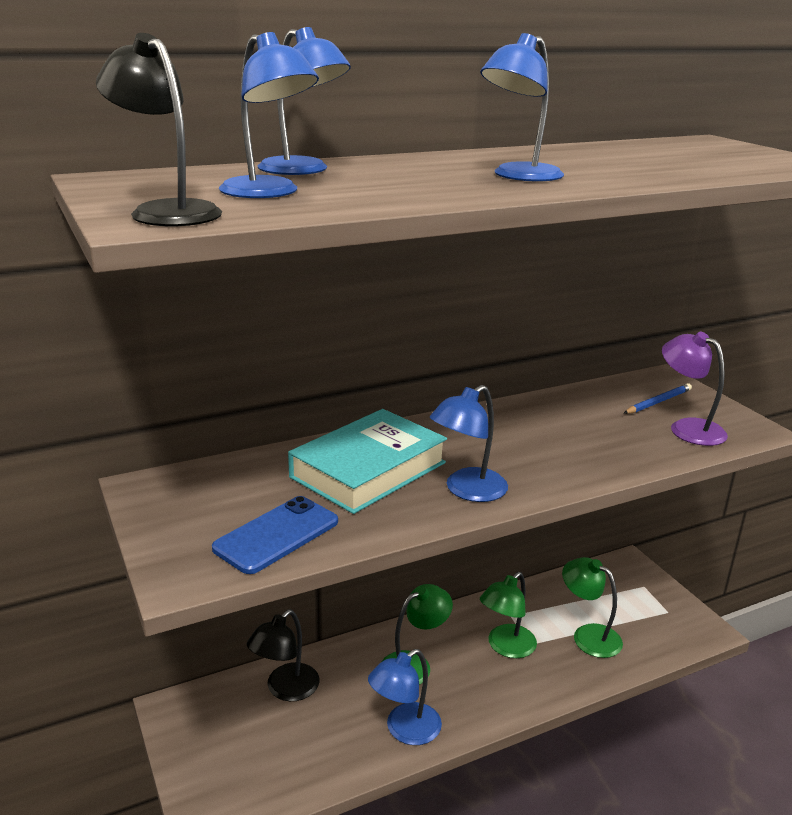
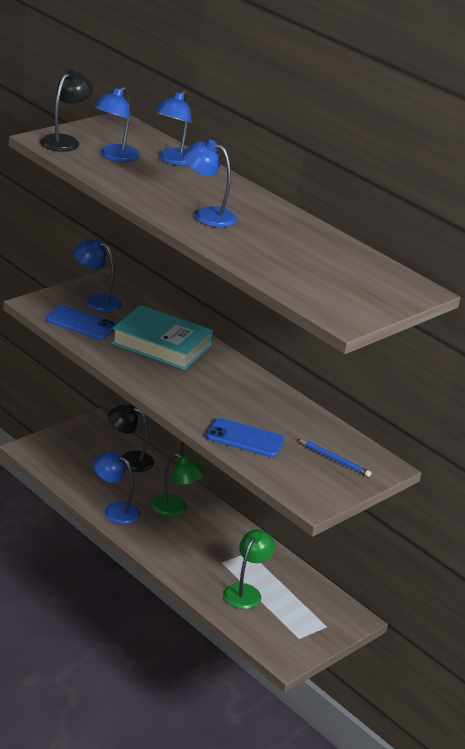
camera: 70 degrees right, 5 degrees up
(467, 491) = (155, 378): blue lamp -> blue lamp (96, 301)
(506, 647) = (212, 550): green lamp -> none
(624, 448) = (245, 439): none -> blue phone
(687, 428) = (295, 469): purple lamp -> none

